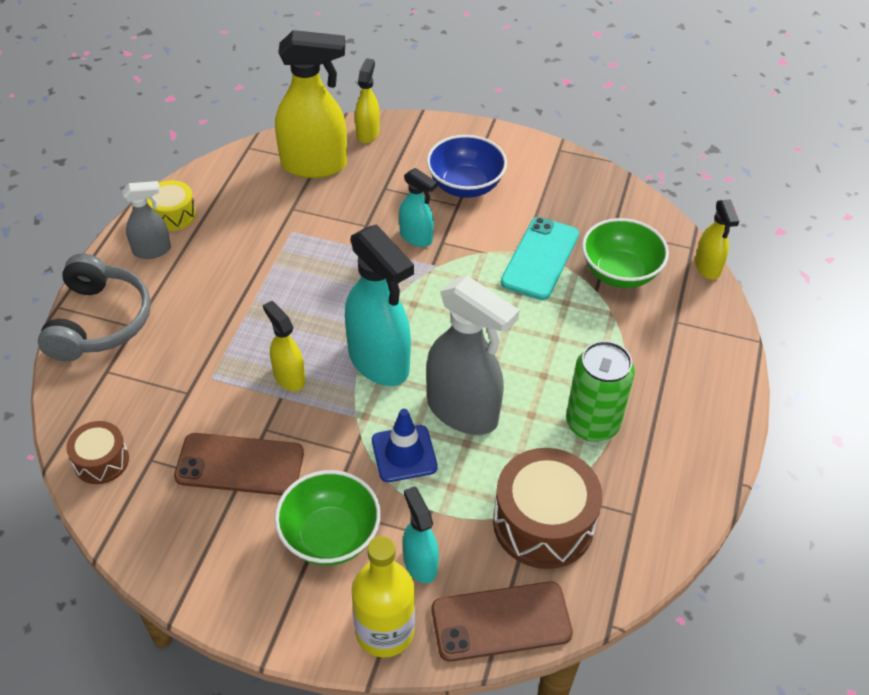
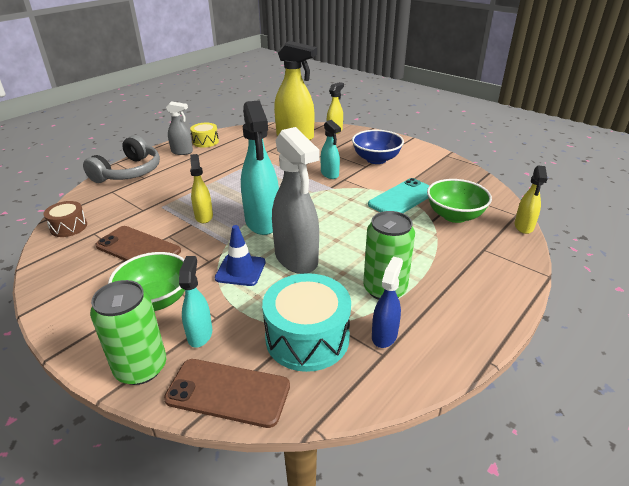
camera: 25 degrees right, 15 degrees down
(384, 631) = (141, 368): yellow bottle -> green can
(543, 523) = (307, 338): brown drum -> turquoise drum
(623, 489) = (384, 335): none -> blue spray bottle

